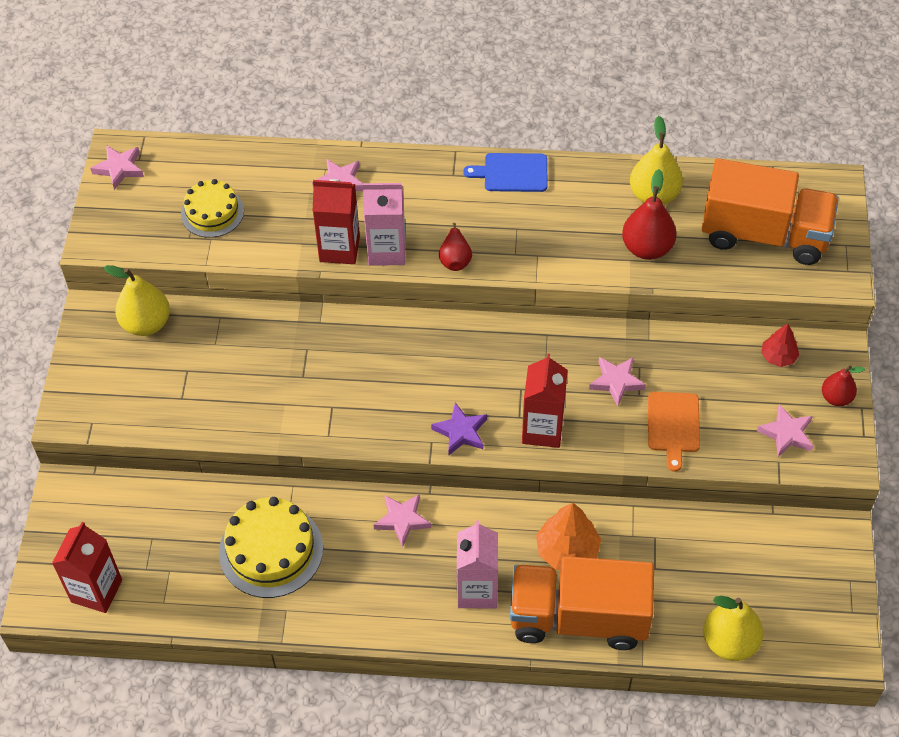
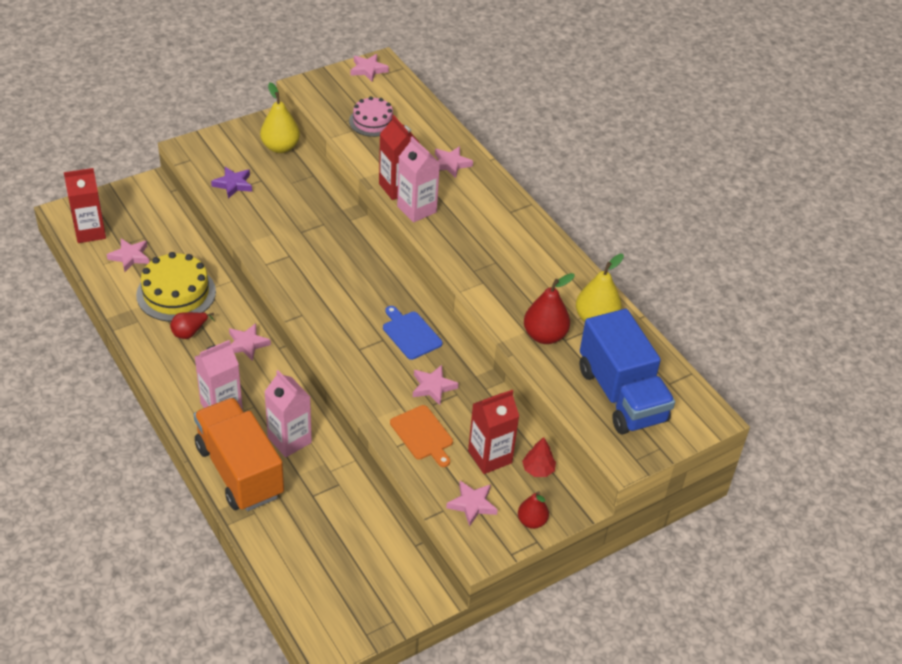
camera: 50 degrees right, 10 degrees down
(174, 569) = (130, 257): none -> pink star
(212, 212) = (372, 121): yellow cake -> pink cake
(455, 259) = (441, 244): red pear -> red pear (190, 332)
(461, 432) = (322, 325): purple star -> purple star (233, 184)
(512, 173) = (541, 239): blue cutting board -> blue cutting board (410, 334)
(542, 430) = (358, 366): red carton -> red carton (490, 457)
(567, 550) = (289, 440): orange tree -> pink carton
(673, 425) = (422, 435): orange cutting board -> orange cutting board turned 90 degrees counterclockwise
(729, 642) = (283, 568): yellow pear -> none
(764, 234) = (621, 395): orange truck -> blue truck

